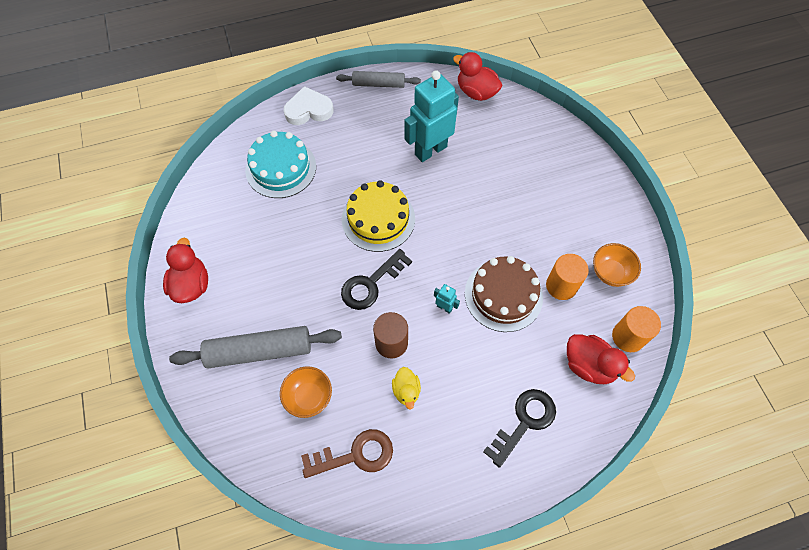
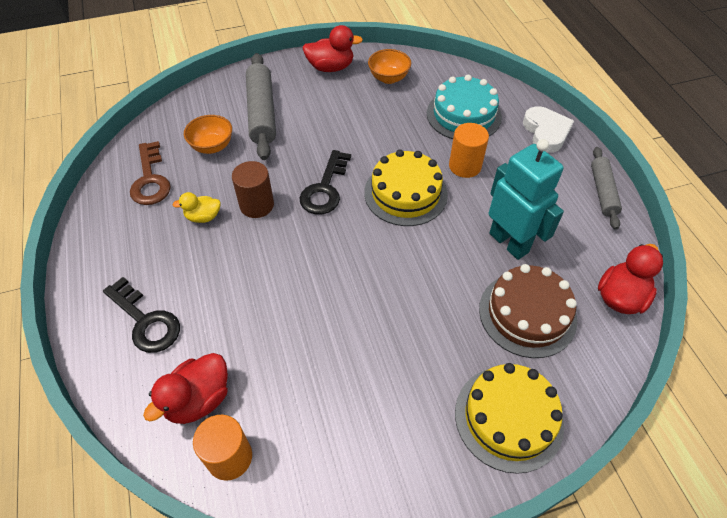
camera: 90 degrees right, 10 degrees down
(371, 284) = (325, 188): black key -> black key turned 120 degrees counterclockwise
(444, 307) = (292, 251): turquoise robot -> none
(503, 295) = (303, 310): brown cake -> brown cake (527, 314)
(561, 286) = (312, 378): orange cylinder -> orange cylinder (465, 166)
(573, 167) = (508, 418): none -> yellow cake
(610, 273) = (328, 447): orange bowl -> orange bowl (388, 78)

